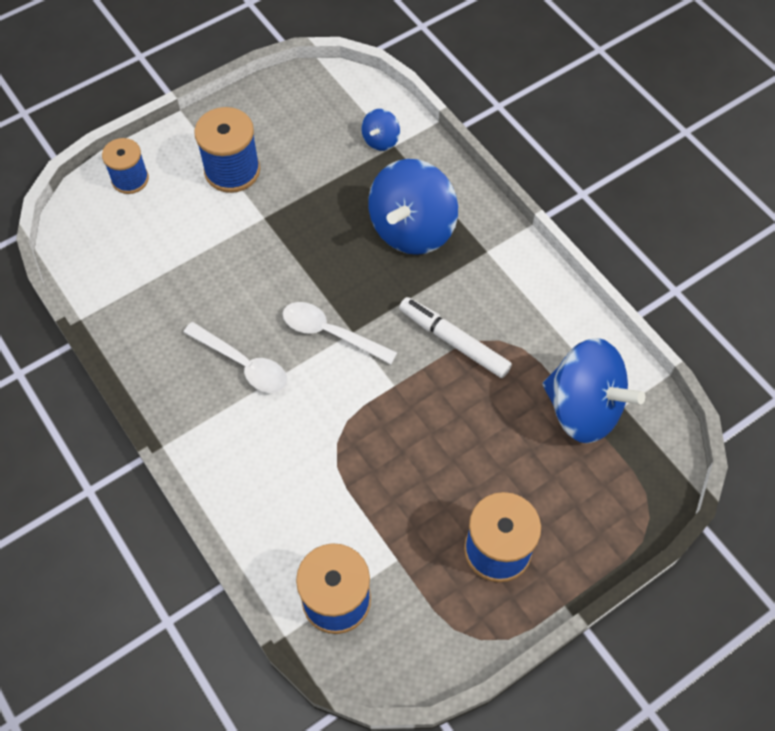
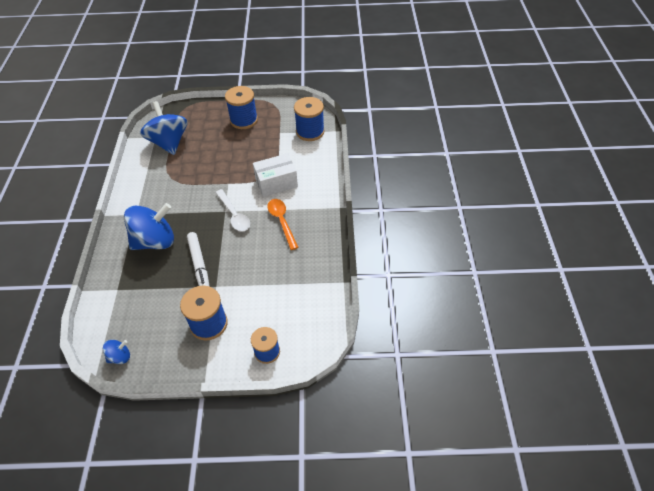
camera: 145 degrees left, 10 degrees down
(243, 364) = (282, 221): white spoon -> orange spoon
(310, 433) = (276, 183): none -> white box
(381, 140) = (120, 296): blue spinning top -> blue spinning top (120, 357)
(453, 341) = (189, 186): white marker -> white marker (199, 265)

